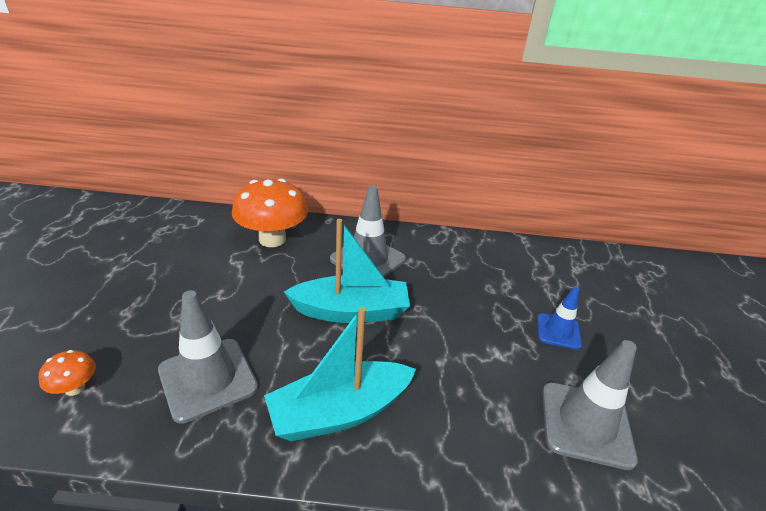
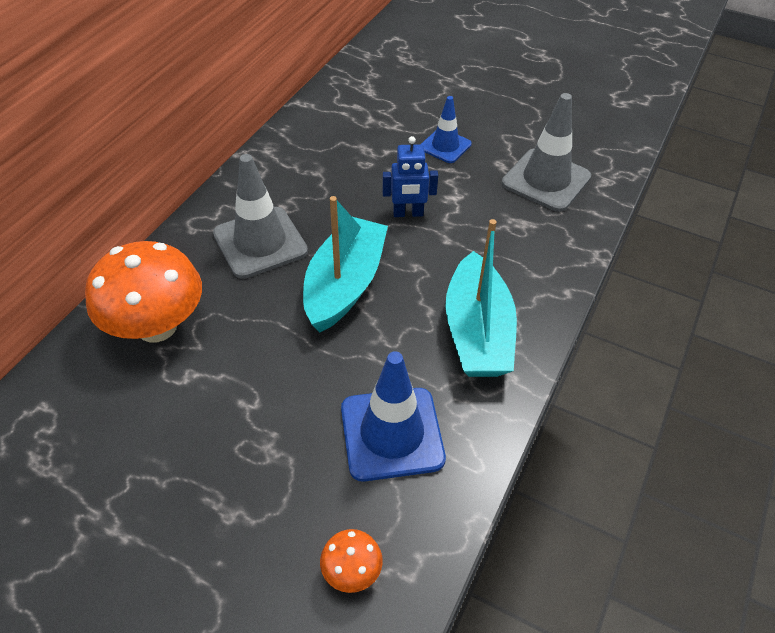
camera: 65 degrees left, 15 degrees up
(208, 379) = (392, 433): grey traffic cone -> blue traffic cone
(453, 328) = (408, 213): none -> blue robot

